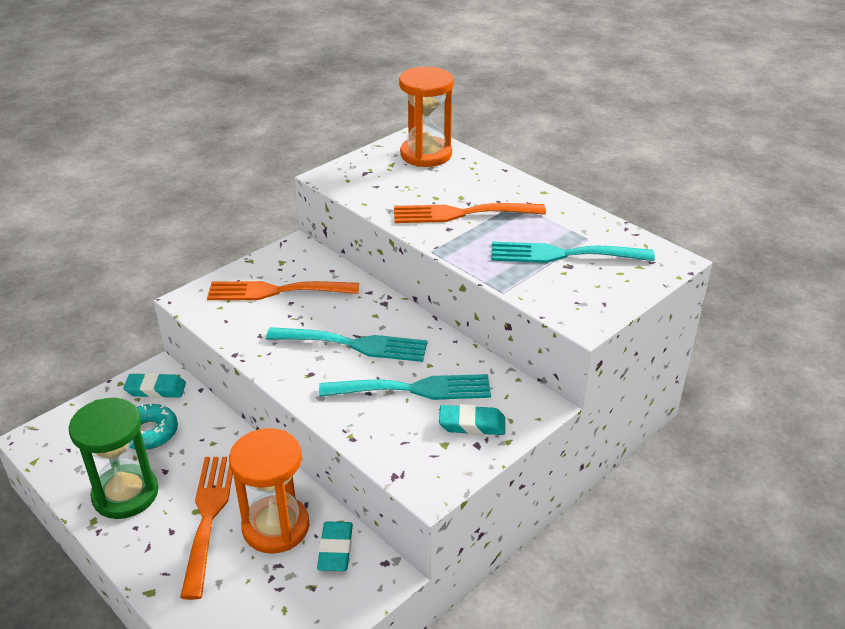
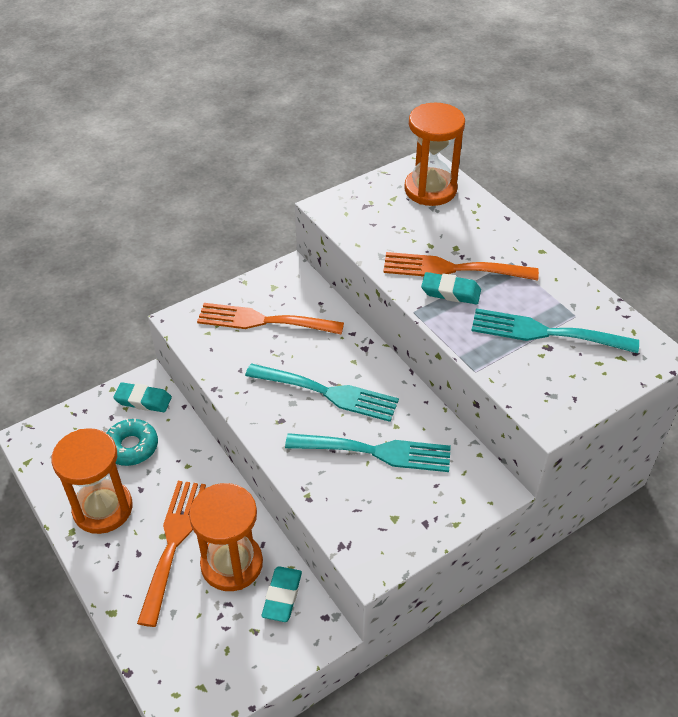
camera: 10 degrees right, 10 degrees up
(125, 494) = (103, 508): green hourglass -> orange hourglass
(472, 424) = (424, 500): turquoise eraser -> turquoise eraser (450, 292)

